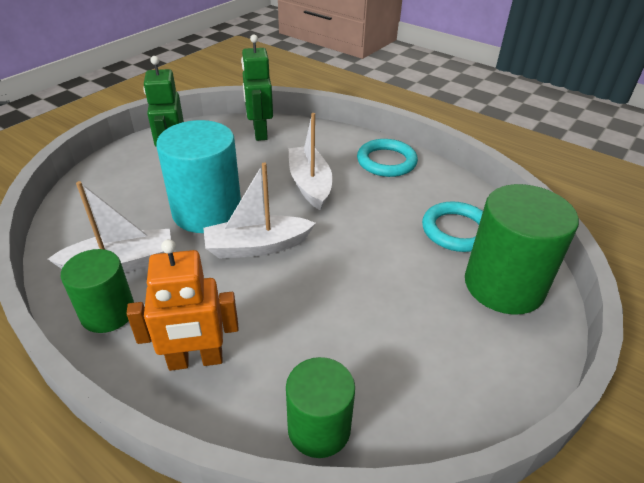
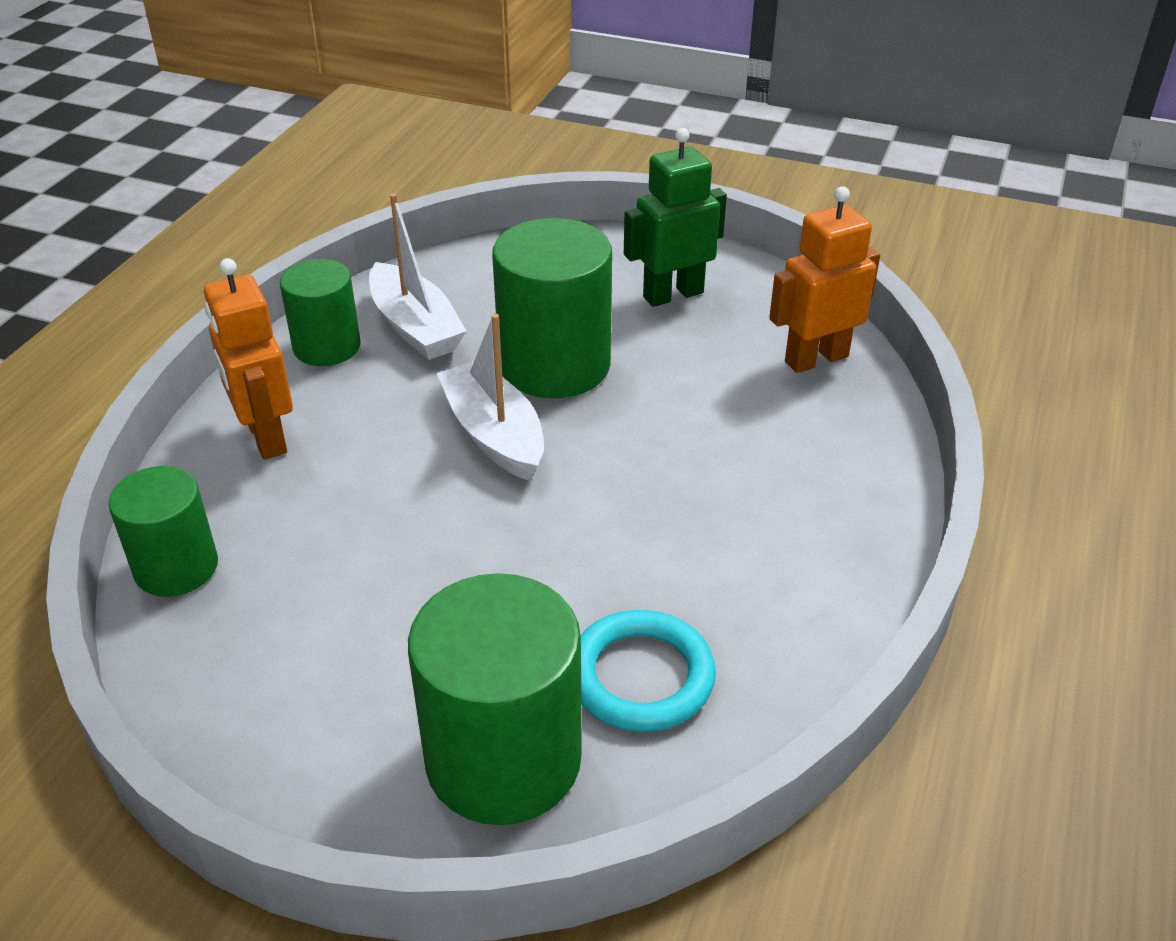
camera: 75 degrees right, 0 degrees up
(207, 211) = (554, 365): turquoise cylinder -> green cylinder
(259, 132) = (816, 359): green robot -> orange robot
(310, 184) = (685, 455): white boat -> none
(386, 161) = (826, 543): turquoise ring -> none

